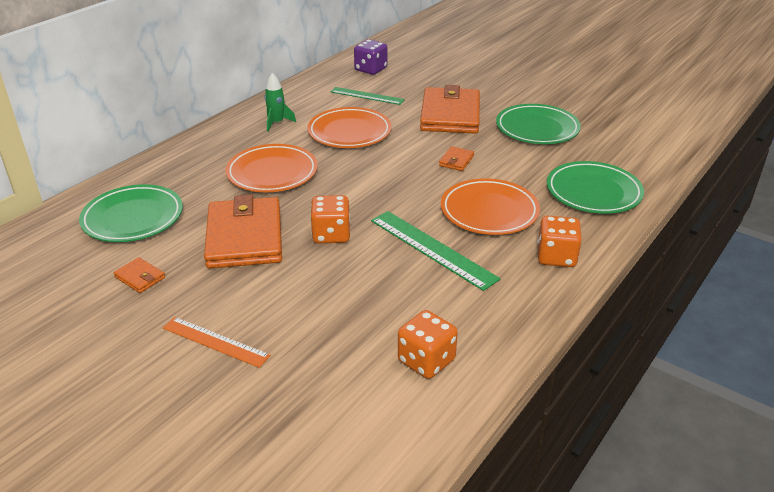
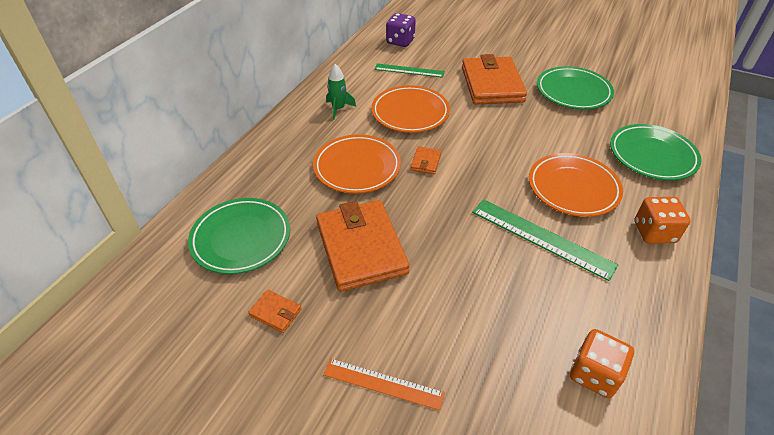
camera: 10 degrees left, 10 degrees up
(331, 235) = (442, 233): orange dice -> none
(456, 161) = (519, 134): orange wallet -> orange wallet (426, 162)

